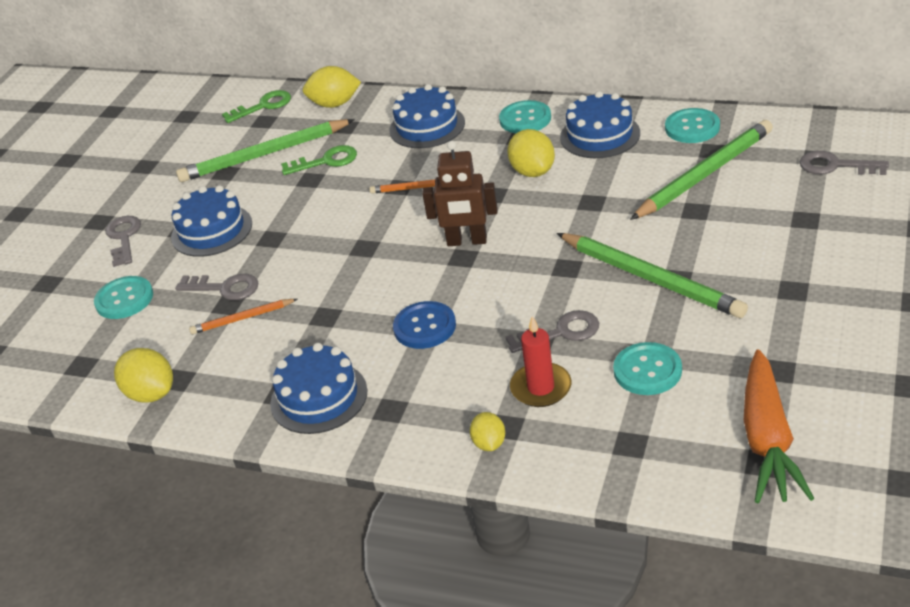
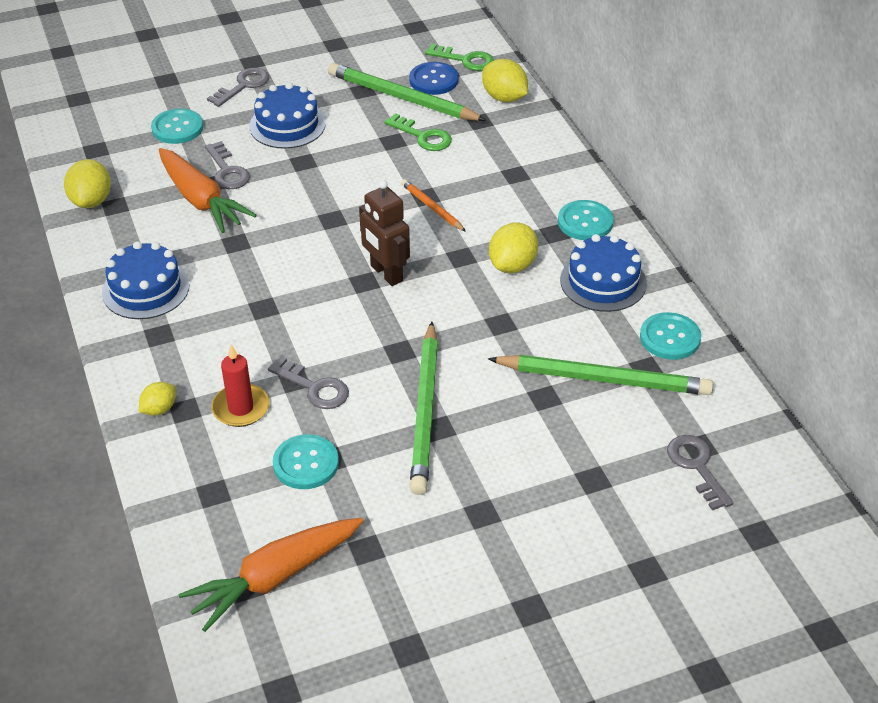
camera: 45 degrees right, 5 degrees up
(242, 318) = (201, 200): orange pencil -> orange carrot
(424, 327) = (263, 304): blue button -> blue button (433, 80)
(427, 126) = (521, 168): blue cake -> none

